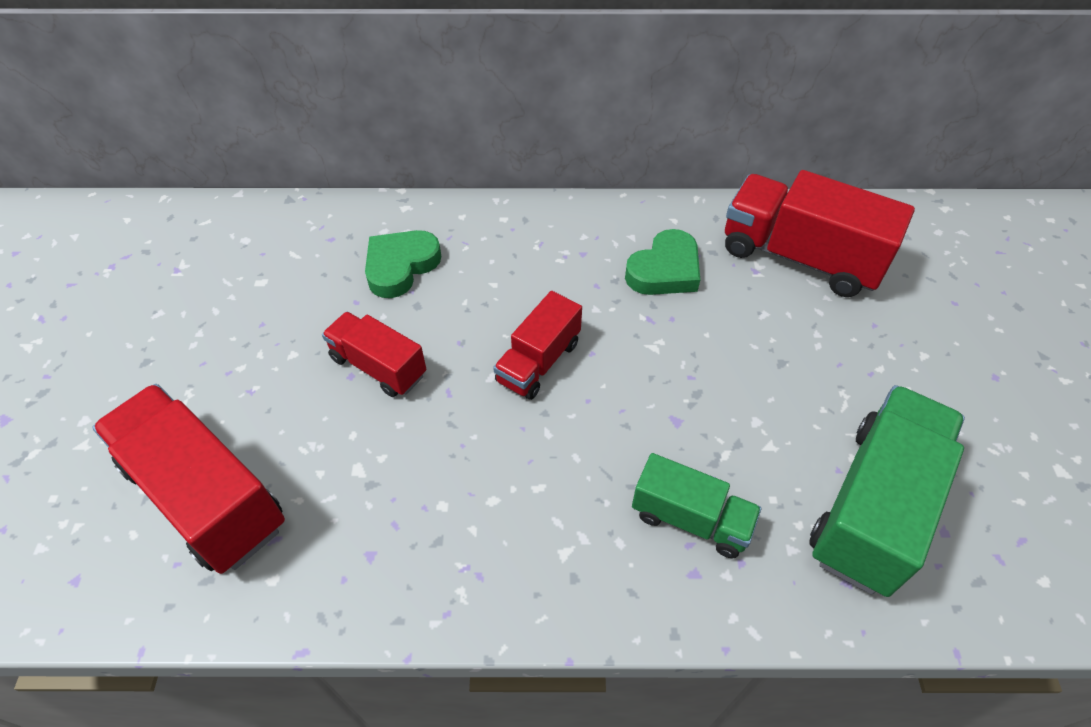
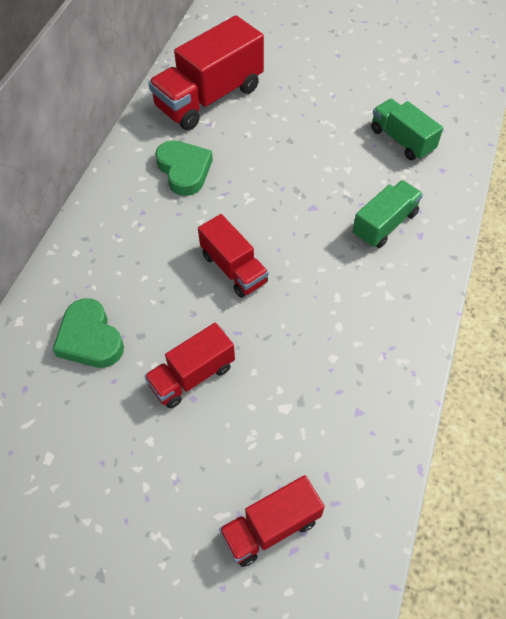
camera: 70 degrees left, 5 degrees up
(206, 496) = (271, 527): red truck -> red truck, size x0.58
(873, 506) = (402, 140): green truck -> green truck, size x0.58

